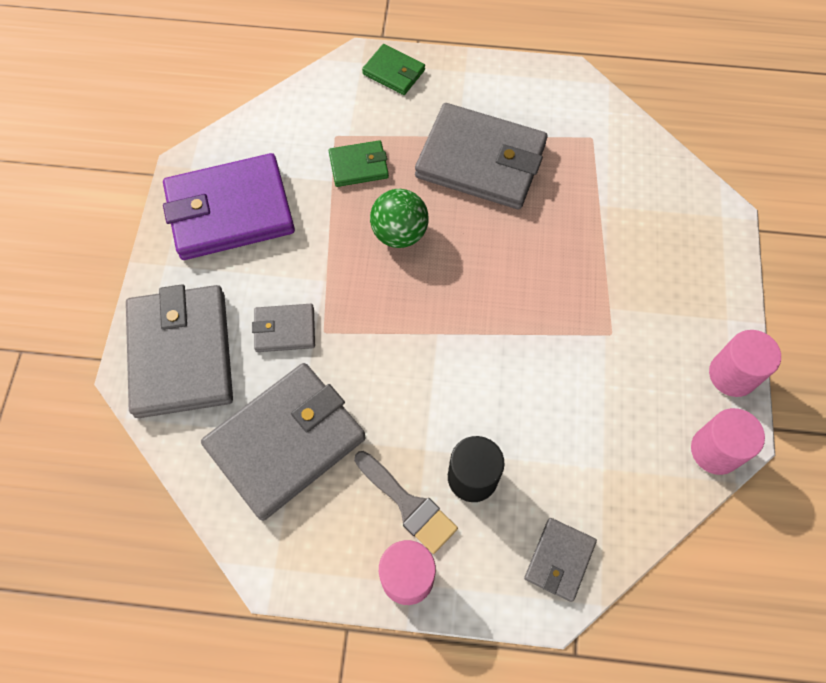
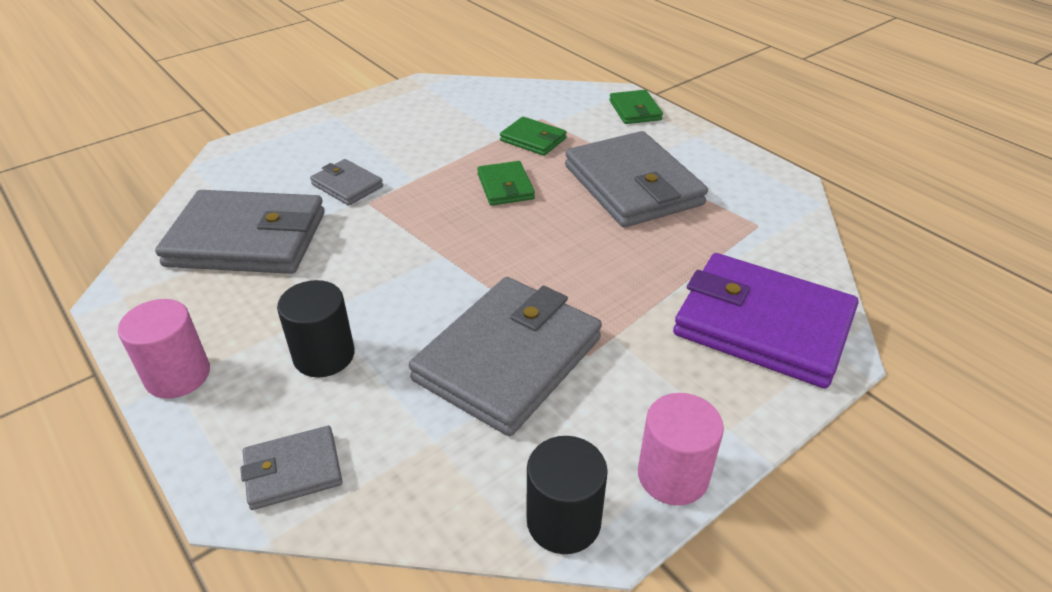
camera: 45 degrees right, 25 degrees down
(181, 354) = (271, 158): grey wallet -> grey wallet (508, 359)
(230, 211) = (413, 115): purple wallet -> purple wallet (762, 325)
(399, 233) = (505, 187): green ball -> green wallet
(408, 505) = (255, 333): grey brush -> none
(715, 450) = (563, 521): pink cylinder -> black cylinder

